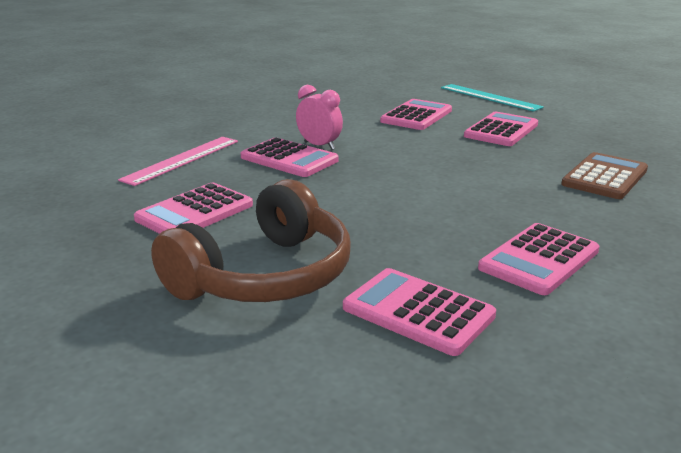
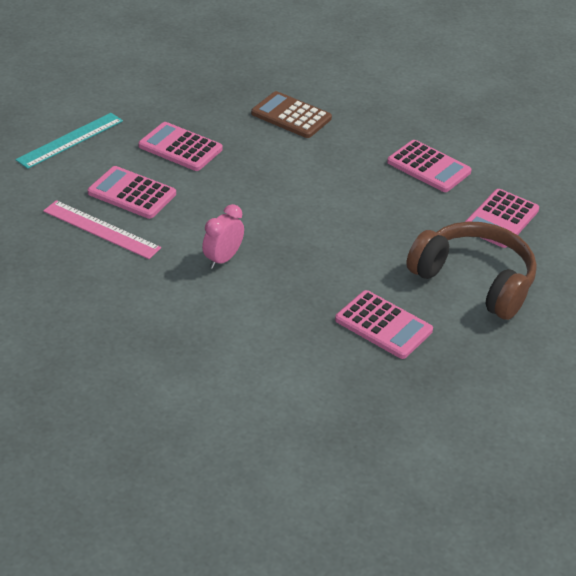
camera: 95 degrees left, 15 degrees up
(182, 160) = (265, 350): pink ruler -> pink ruler (101, 229)
(289, 159) = (259, 277): pink calculator -> none

